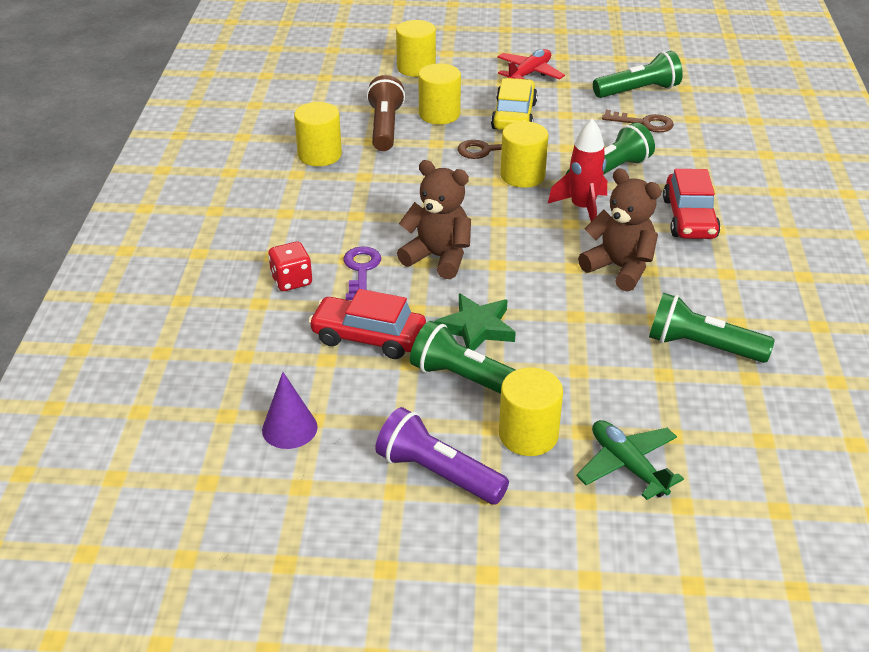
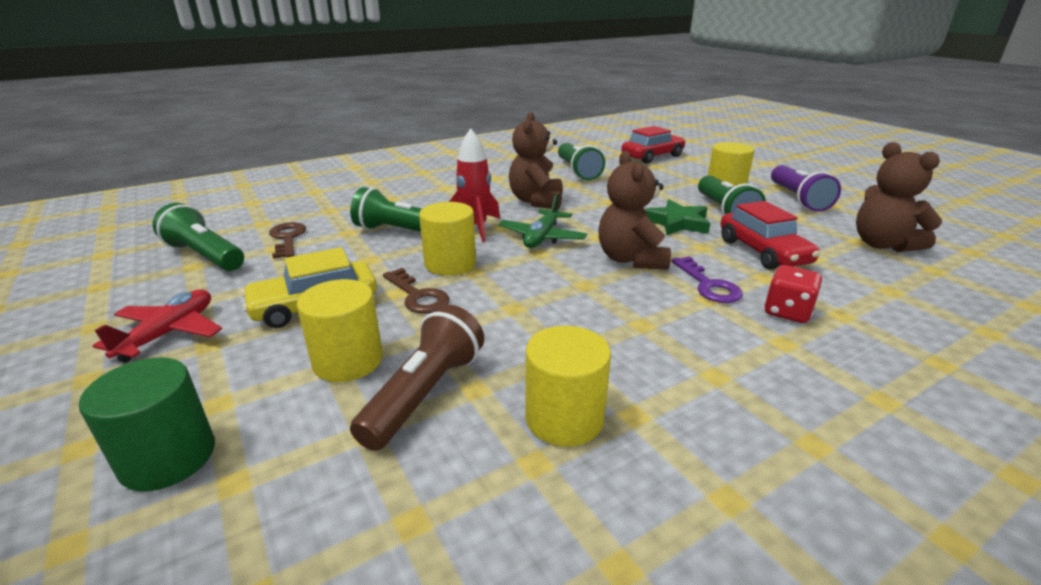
camera: 125 degrees left, 10 degrees down
(289, 428) = (882, 245): purple cone -> brown teddy bear
(361, 270) = (708, 285): purple key -> purple key turned 75 degrees counterclockwise
(385, 127) = (425, 393): brown flashlight -> brown flashlight turned 150 degrees clockwise
(416, 68) = (168, 458): yellow cylinder -> green cylinder
(529, 73) = (169, 333): red plane -> red plane turned 105 degrees clockwise
(627, 465) = (694, 169): green plane -> green plane (542, 237)
(689, 218) = (442, 195): red car -> red car (652, 156)

